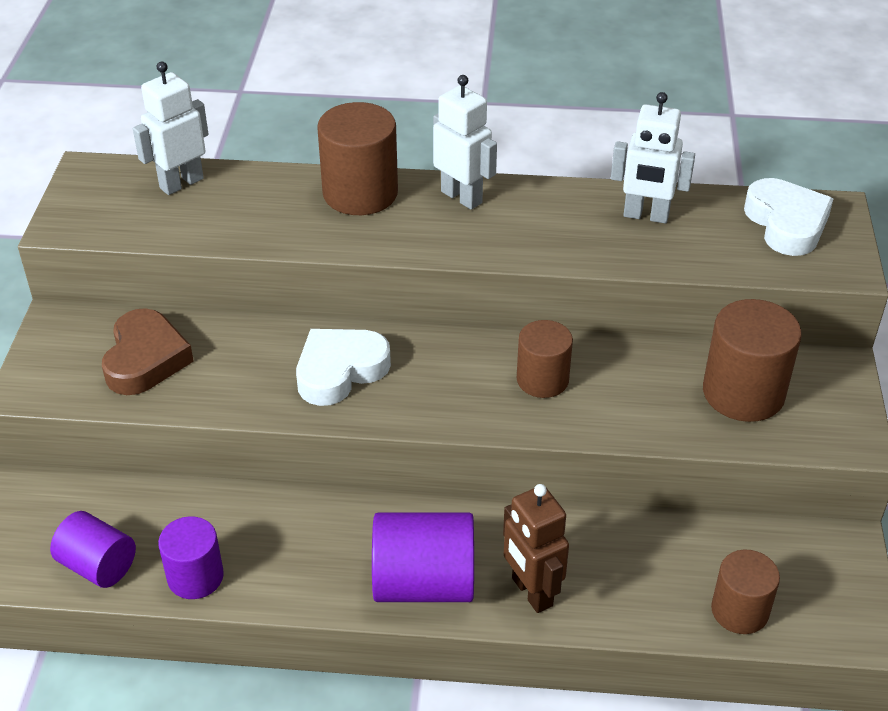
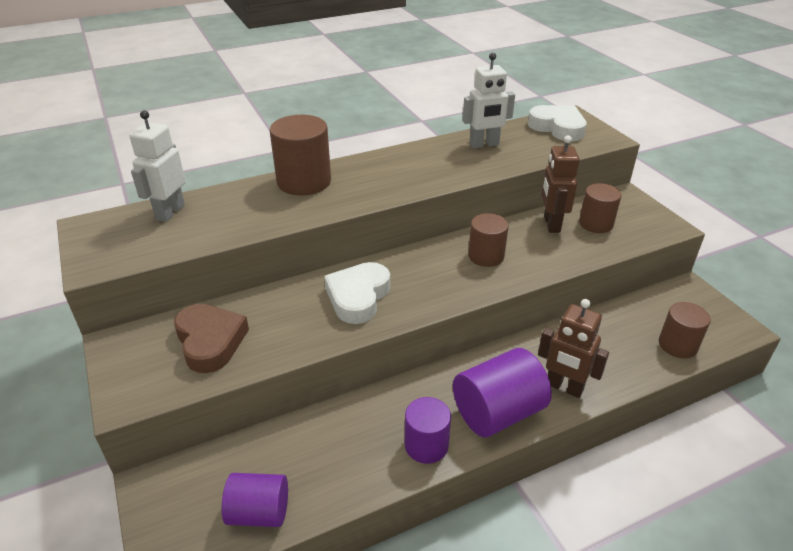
camera: 30 degrees left, 5 degrees down
(195, 577) = (341, 483): purple cylinder -> purple cylinder (426, 445)
(462, 197) = (370, 165): white robot -> none
(677, 369) = (551, 224): none -> brown robot
(743, 393) = (596, 224): brown cylinder -> brown cylinder, size x0.65

